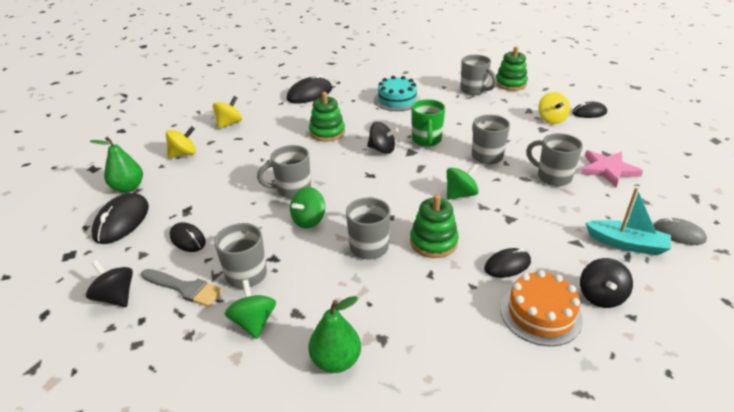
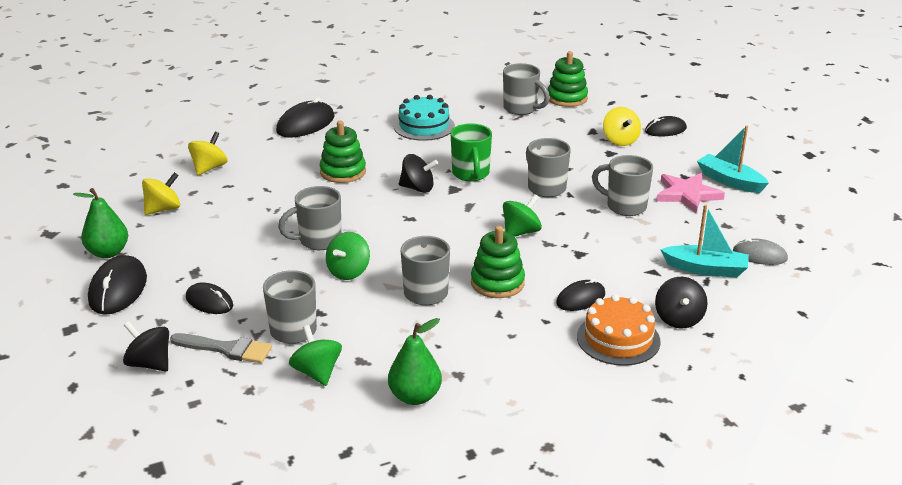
camera: 10 degrees left, 5 degrees down
(646, 160) = (730, 181): none -> turquoise boat

